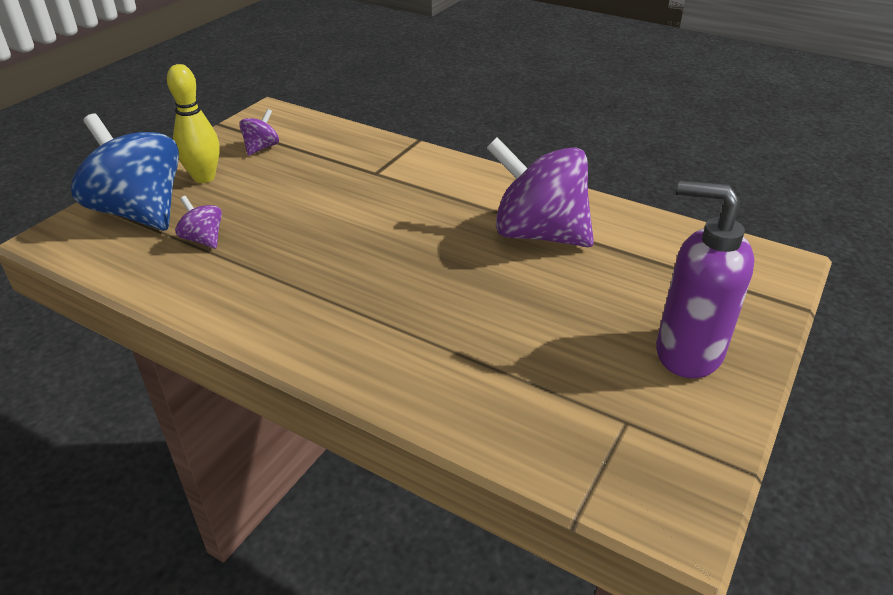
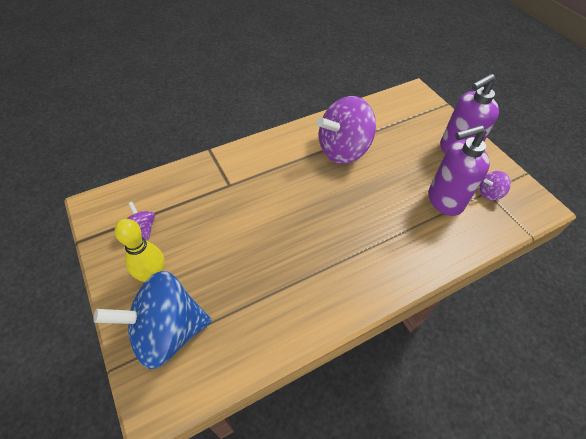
camera: 60 degrees left, 15 degrees up
(203, 239) = (235, 302): purple spinning top -> purple spinning top (489, 193)
(544, 370) = (444, 200): none -> purple soap dispenser

